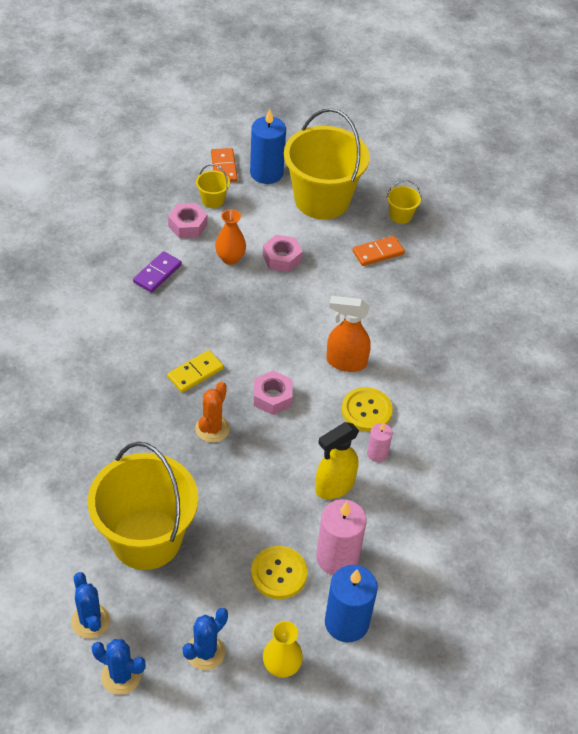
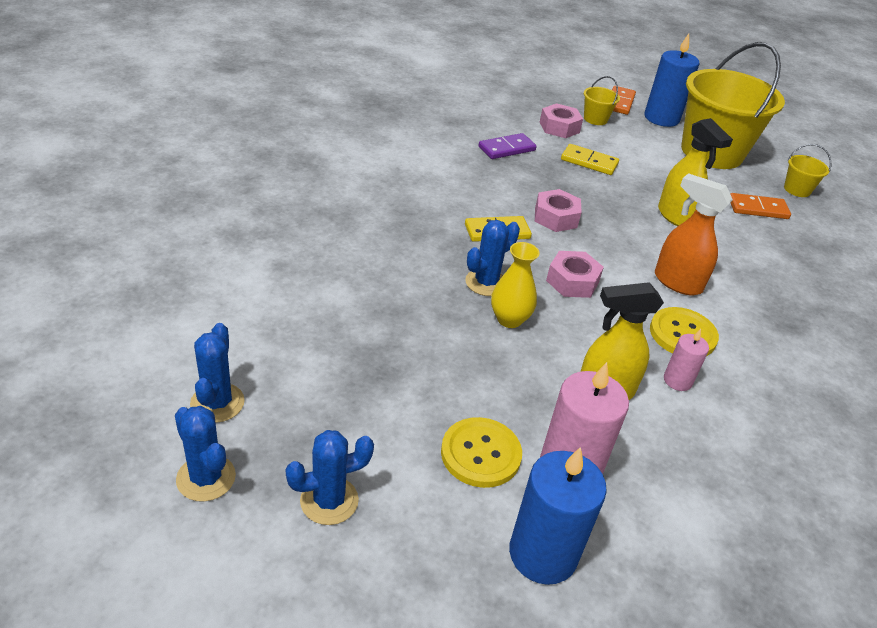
camera: 25 degrees right, 10 degrees down
(146, 539) = (342, 350): yellow bucket -> none
(212, 428) = (486, 283): orange cactus -> blue cactus
(230, 258) = (589, 162): orange vase -> yellow domino
(281, 666) = (419, 567): yellow vase -> yellow vase (509, 319)
(282, 258) = (645, 179): pink nut -> pink nut (555, 217)
(320, 291) = (676, 216): none -> yellow spray bottle

